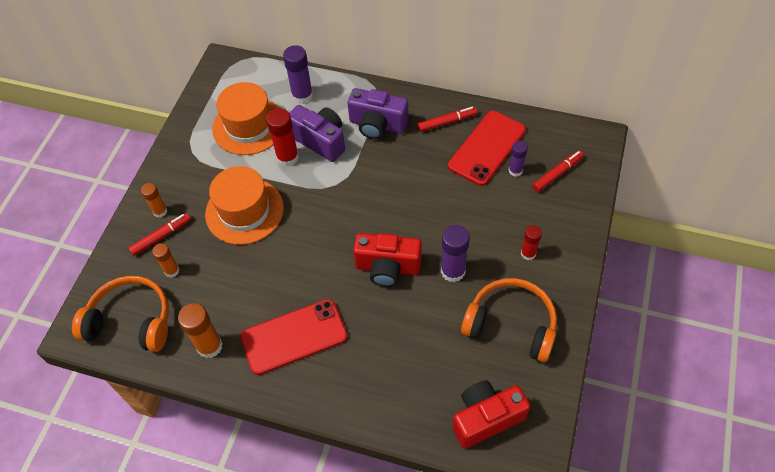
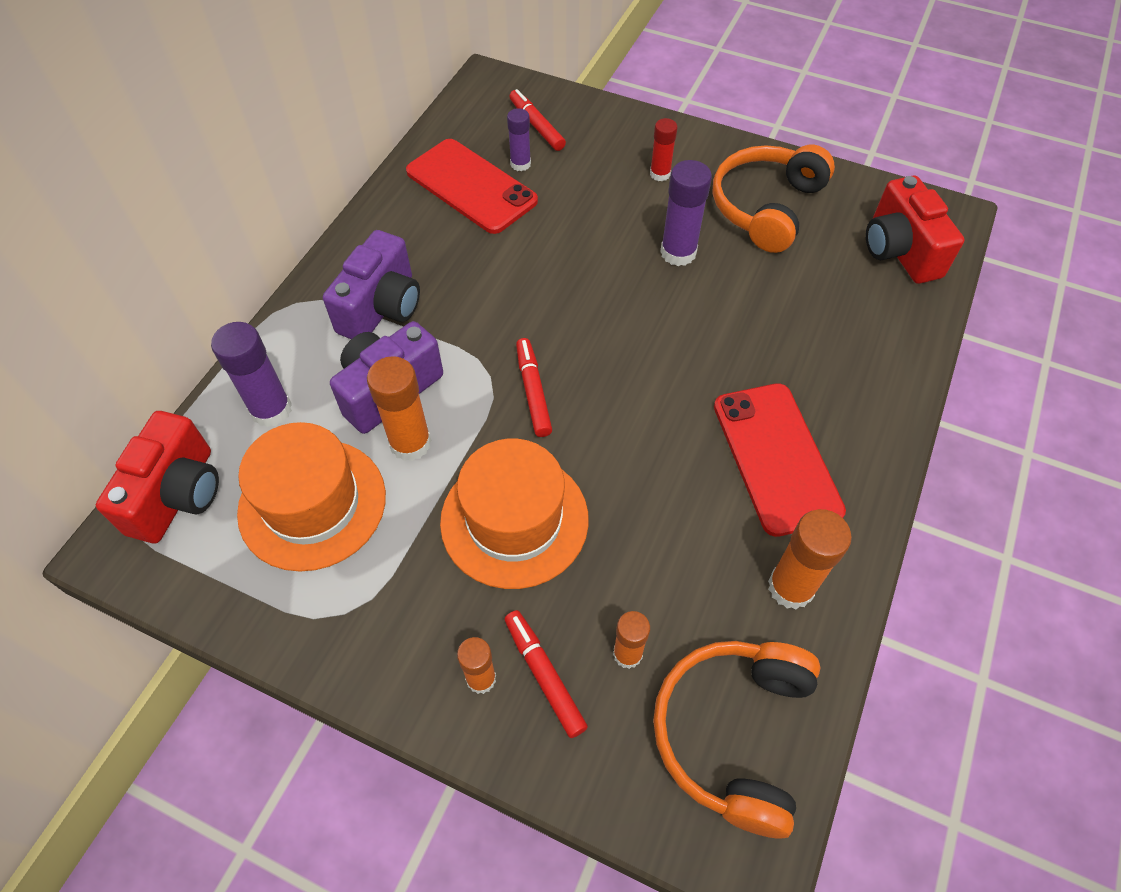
camera: 85 degrees left, 0 degrees up
(287, 157) = (410, 443): red glue stick -> orange glue stick
(387, 268) = (663, 325): red camera -> red camera (178, 494)
(446, 122) = (406, 223): red marker -> red marker (533, 392)

